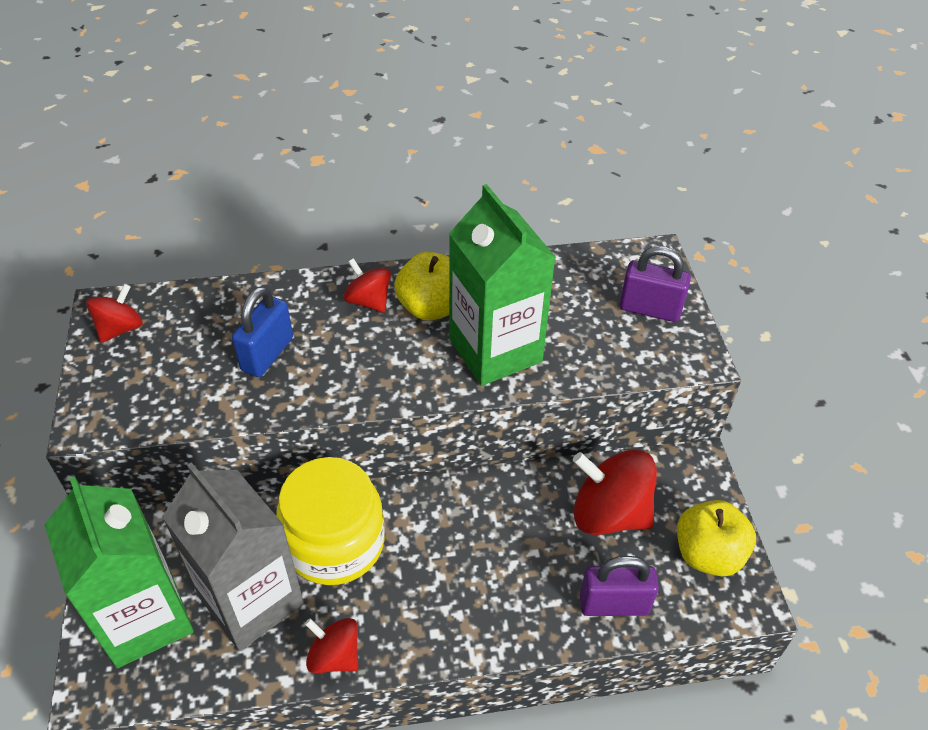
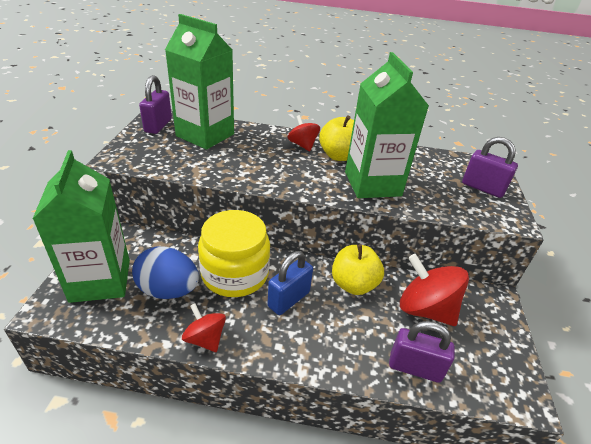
camera: 15 degrees right, 10 degrees down
(120, 328) = (158, 125): red spinning top -> purple padlock
(207, 326) = (205, 135): none -> green carton
(251, 600) = (168, 290): grey carton -> blue egg
(267, 354) = (232, 154): blue padlock -> blue padlock (289, 299)
(708, 554) = (495, 356): yellow apple -> yellow apple (353, 284)

